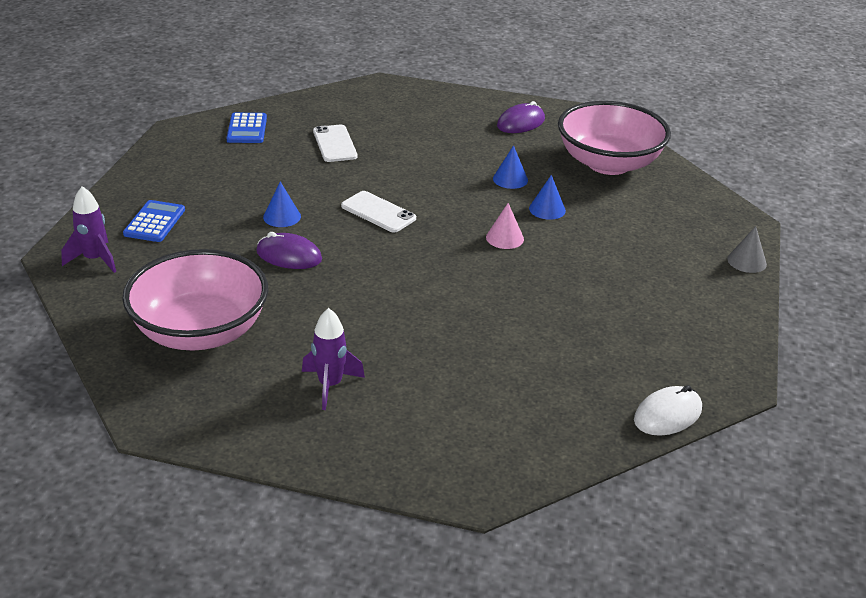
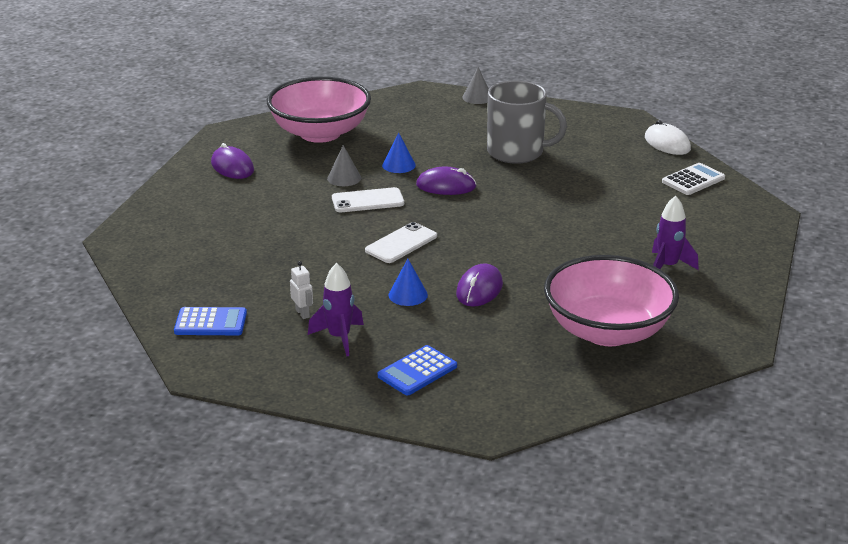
camera: 85 degrees left, 5 degrees down
(94, 259) = (493, 404): purple rocket -> purple rocket (339, 338)
(154, 222) = (417, 371): blue calculator -> blue calculator turned 60 degrees counterclockwise
(256, 167) = (302, 313): none -> white robot
(335, 144) = (258, 266): white phone -> white phone (367, 201)
(504, 238) = (446, 186): pink cone -> purple mouse
(510, 179) = (344, 178): blue cone -> grey cone
(560, 429) = (693, 180): none -> white calculator
(601, 287) = (517, 152): none -> grey mug

